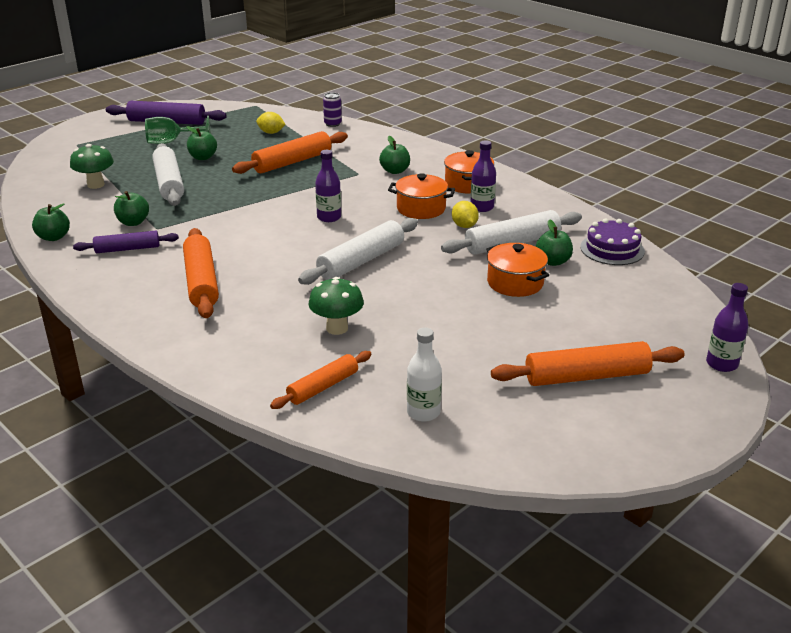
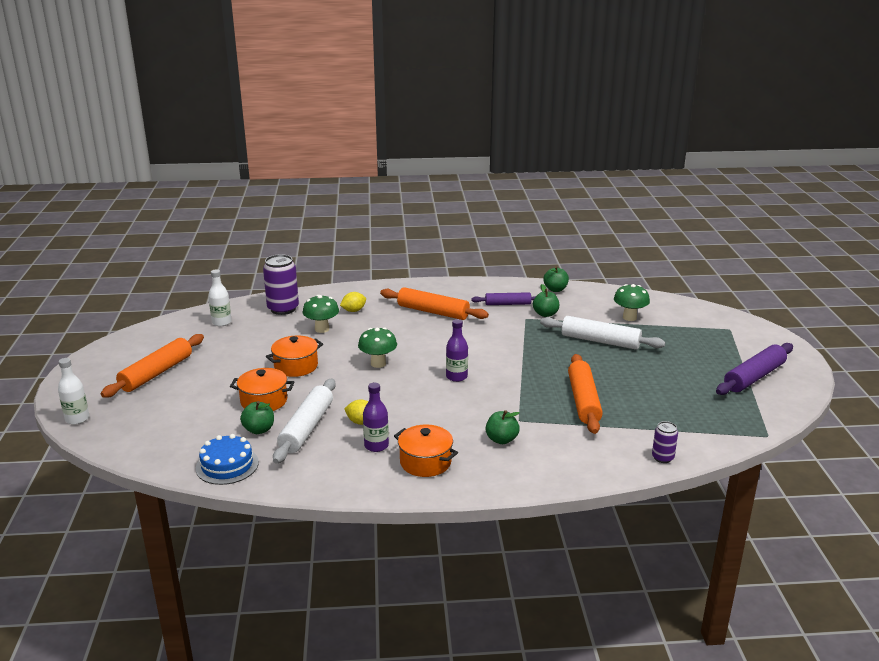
camera: 130 degrees right, 5 degrees down
(127, 249) = (507, 304): purple rolling pin -> purple rolling pin turned 60 degrees clockwise
(171, 142) = (694, 365): green goblet -> none
(203, 157) = (641, 367): green apple -> none
(271, 133) = (671, 416): yellow lemon -> yellow lemon (353, 310)
(323, 387) = (283, 309): orange rolling pin -> purple can
(361, 261) = (378, 363): white rolling pin -> green mushroom
(421, 209) = (415, 418): orange pot -> orange pot (296, 366)
(612, 249) = (227, 465): purple cake -> blue cake
(721, 364) = (77, 419): purple bottle -> white bottle

